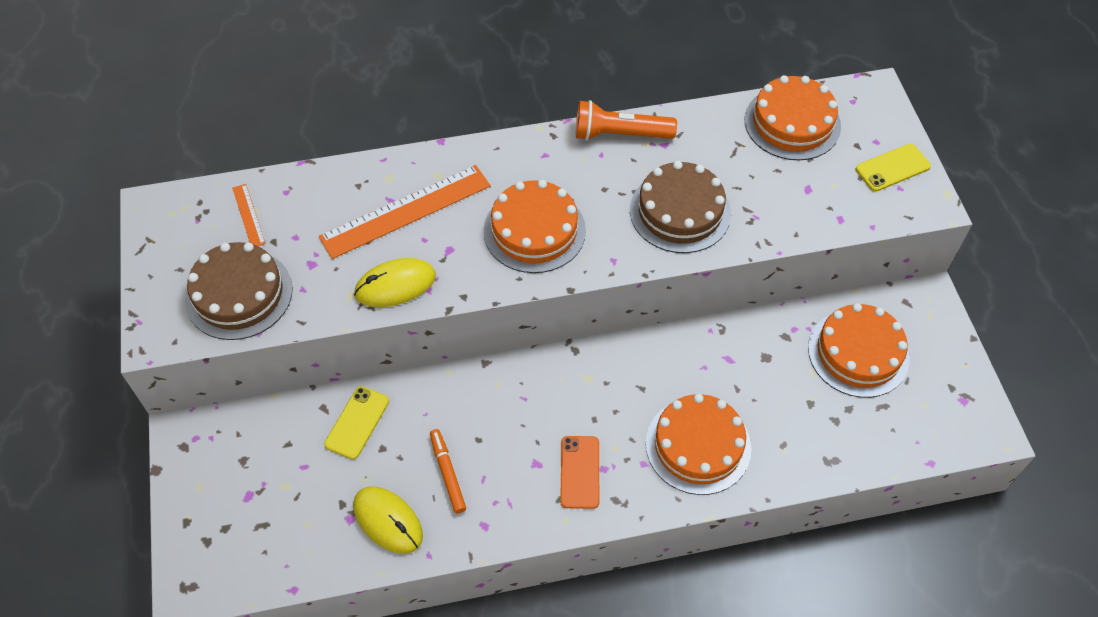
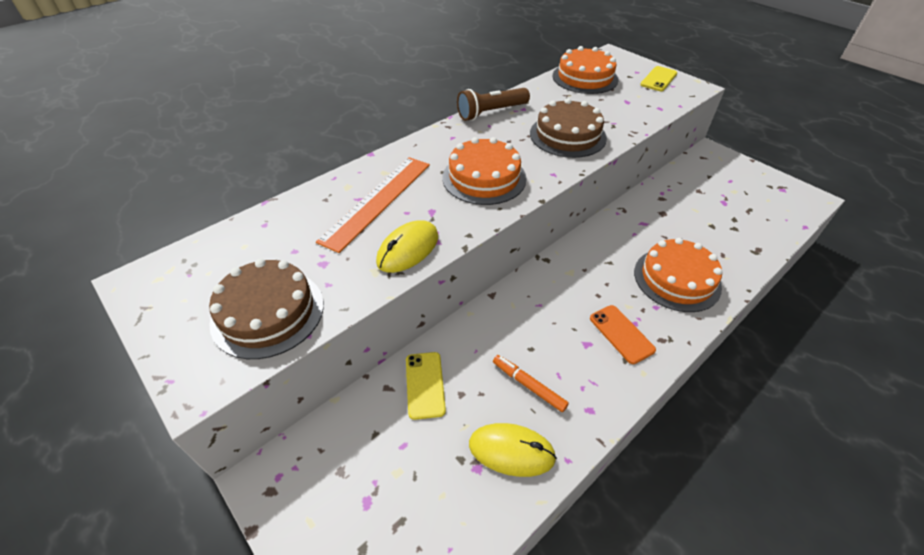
camera: 30 degrees left, 10 degrees down
(248, 215) = (239, 252): orange ruler -> none
(620, 134) = (491, 112): orange flashlight -> brown flashlight
(858, 353) = (707, 190): orange cake -> none

